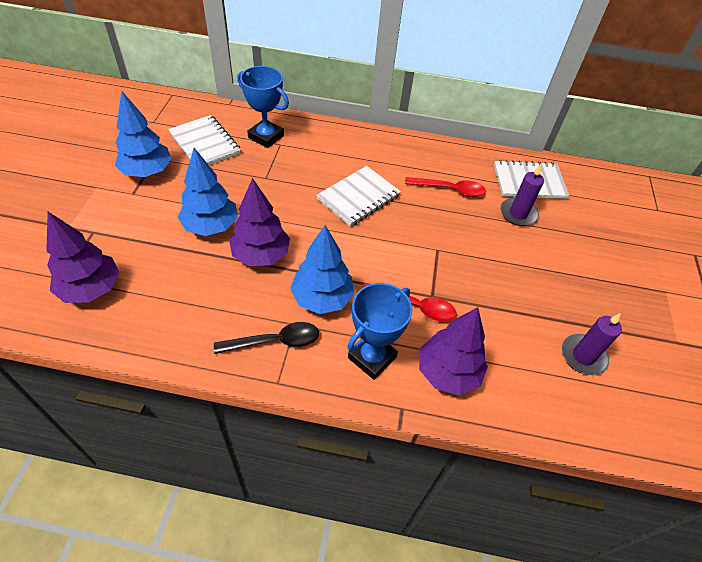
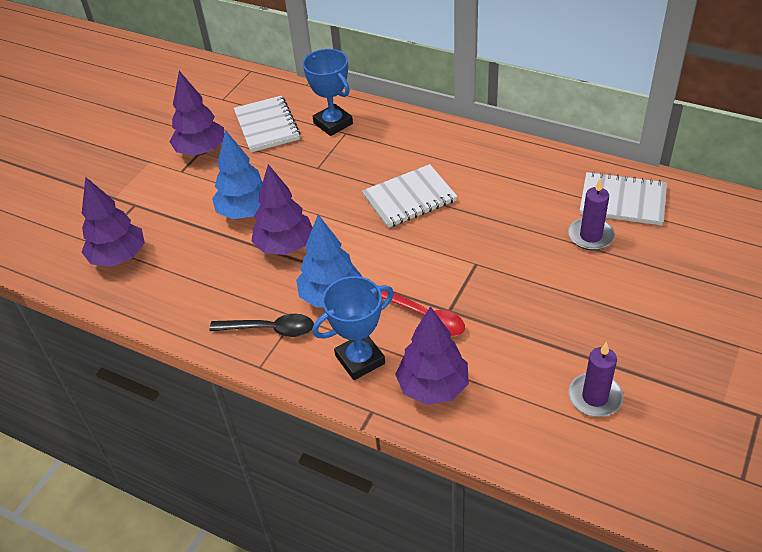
camera: 25 degrees right, 5 degrees down
(147, 172) = (201, 151): blue tree -> purple tree
(450, 190) = (519, 200): red spoon -> none

